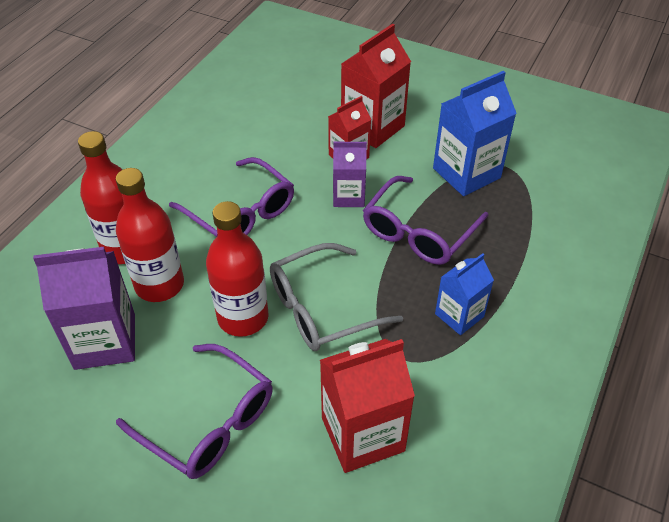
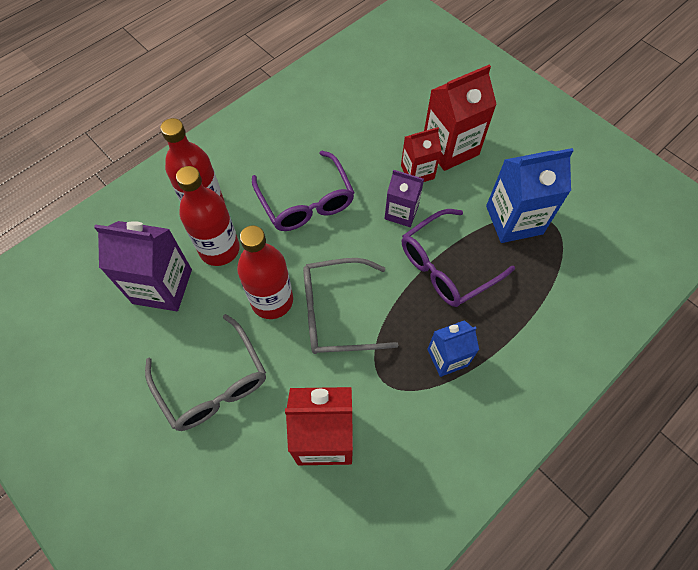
camera: 20 degrees right, 15 degrees up
(209, 422) = (213, 384): purple glasses -> grey glasses

